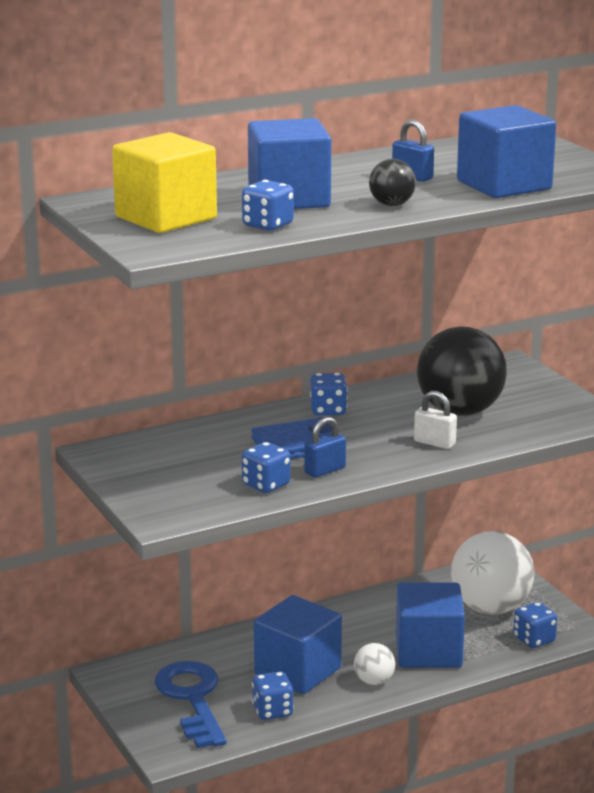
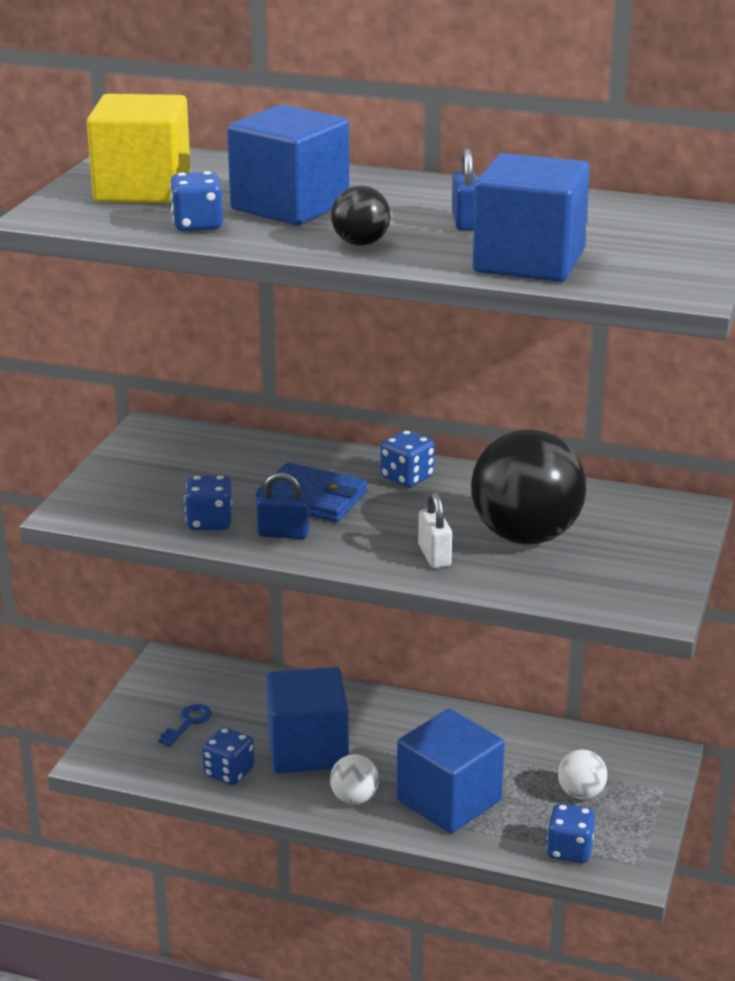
camera: 45 degrees right, 5 degrees up
(192, 699) = (188, 723): blue key -> blue key, size x0.45
(490, 608) = (581, 793): white ball -> white ball, size x0.47

